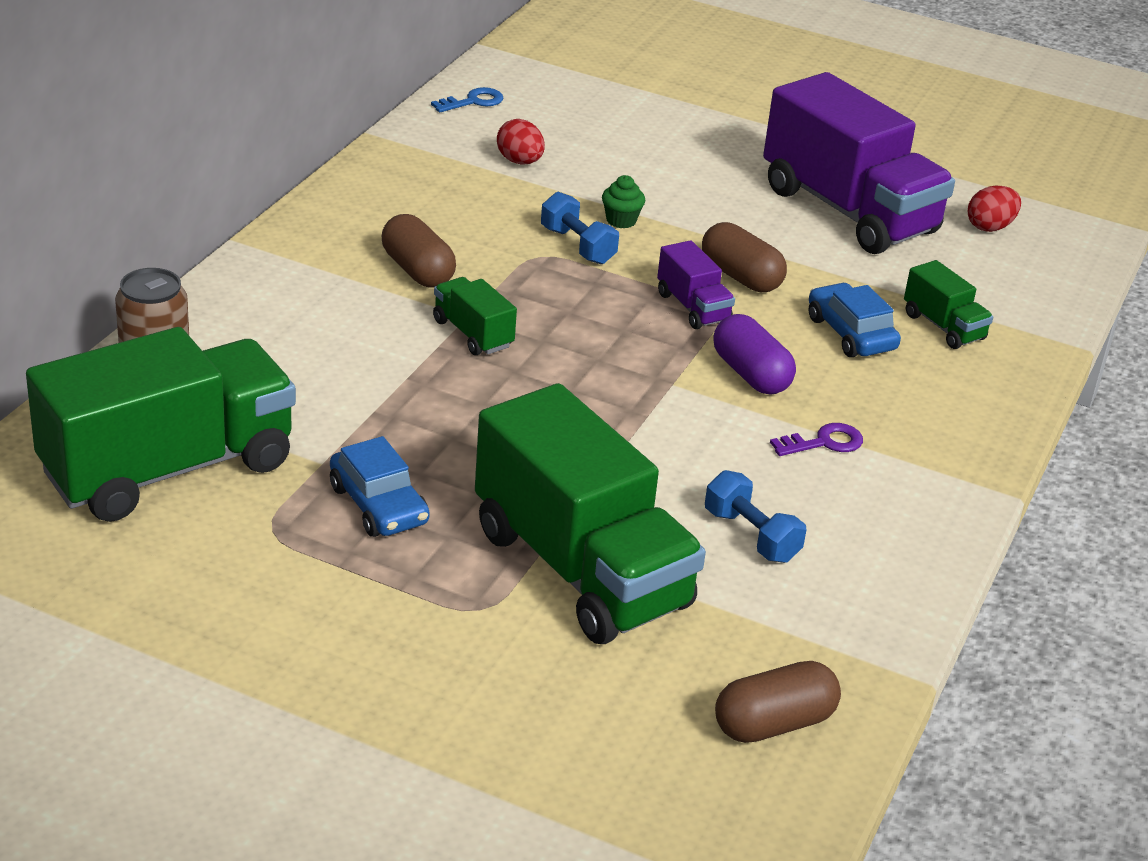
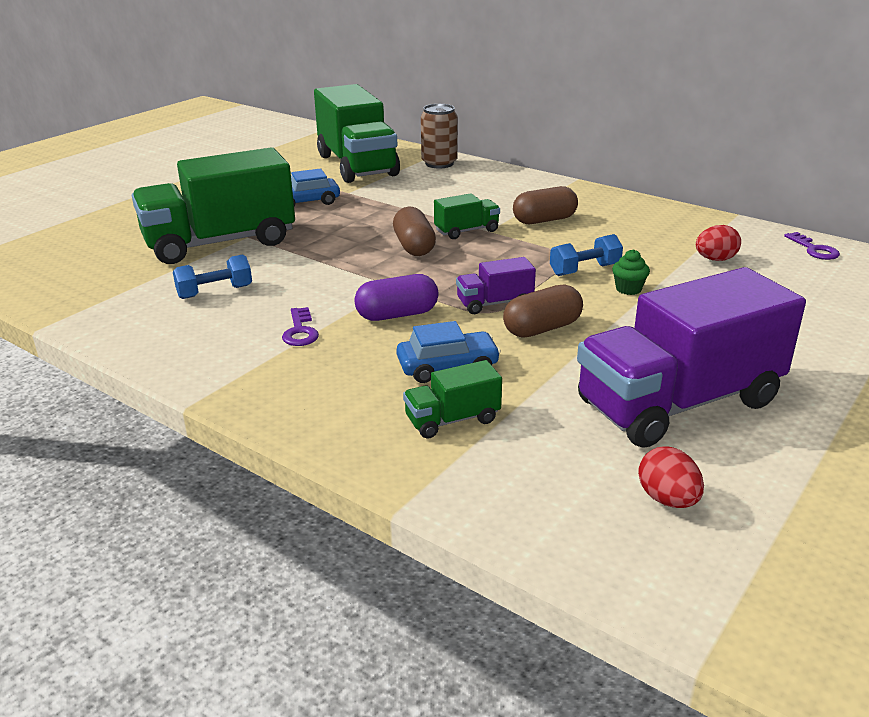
camera: 105 degrees right, 5 degrees down
(473, 101) = (814, 249): blue key -> purple key
(774, 724) = (55, 278): brown capsule -> brown capsule (414, 246)

